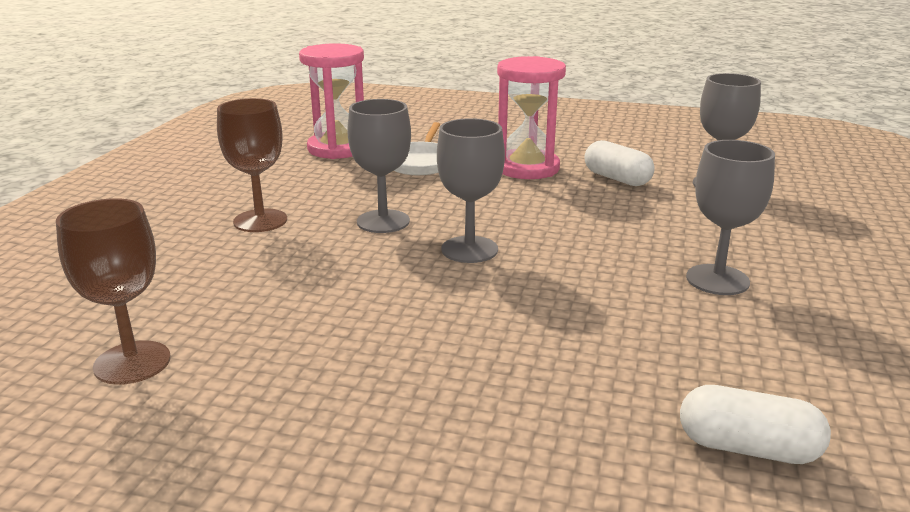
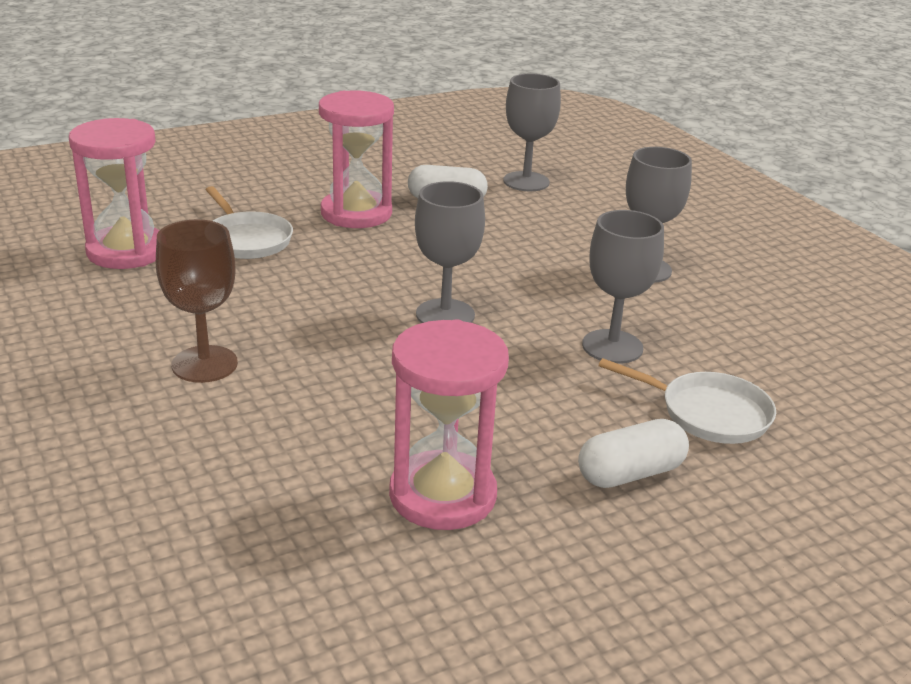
camera: 45 degrees left, 5 degrees up
(132, 363) = (360, 546): brown goblet -> none
(238, 360) = (442, 495): none -> pink hourglass
(383, 221) = (326, 317): grey goblet -> grey goblet (612, 346)
(564, 415) = (708, 413): none -> white pan
(748, 448) = (818, 382): white capsule -> white capsule (630, 473)

